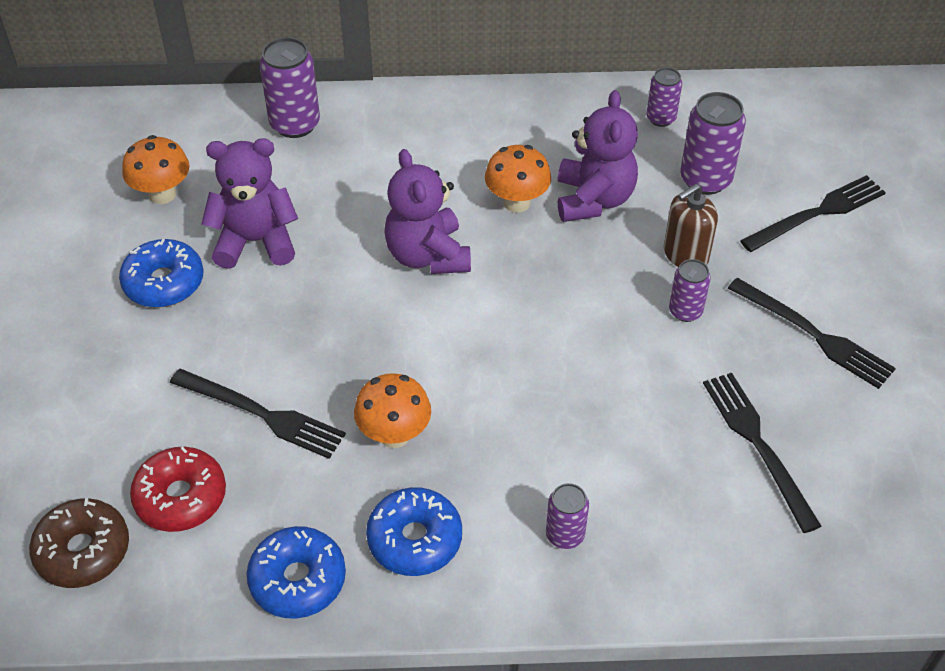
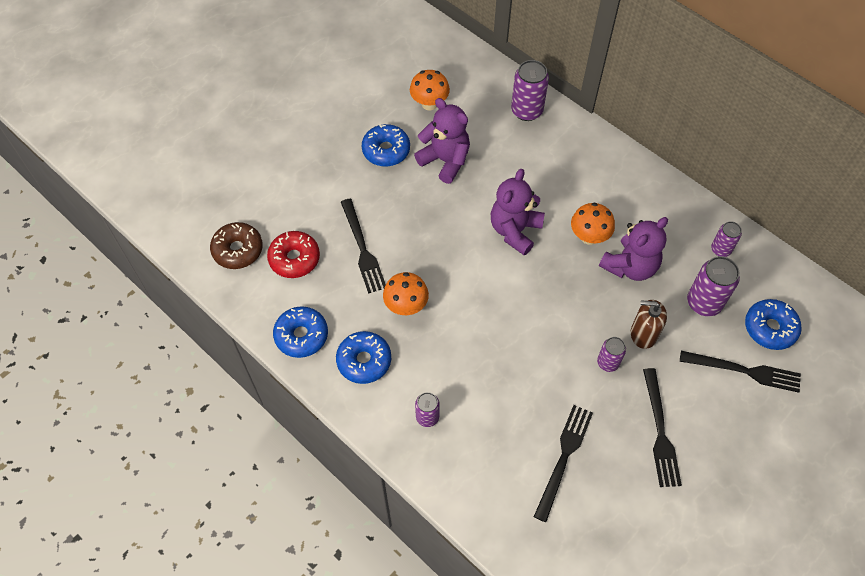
camera: 45 degrees right, 10 degrees up
(791, 156) = (770, 328): none -> blue donut

